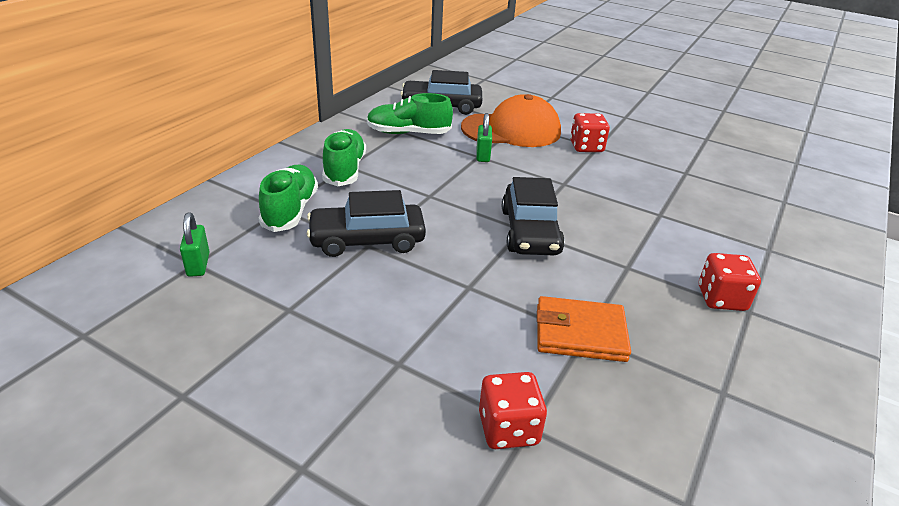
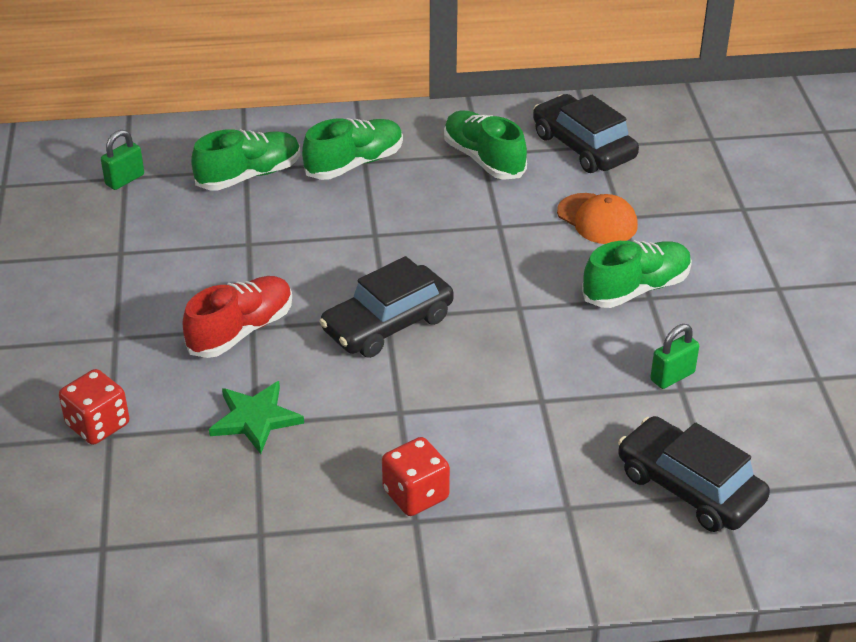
camera: 55 degrees right, 5 degrees up
(367, 240) = (255, 239): black car -> black car (689, 487)
(467, 293) = (241, 331): none -> red shoe
(483, 155) = (504, 228): green padlock -> green padlock (672, 376)
(511, 130) = (597, 219): orange cap -> orange cap, size x0.59
(580, 333) = (255, 419): orange wallet -> green star
(586, 147) = (636, 289): red dice -> green shoe

